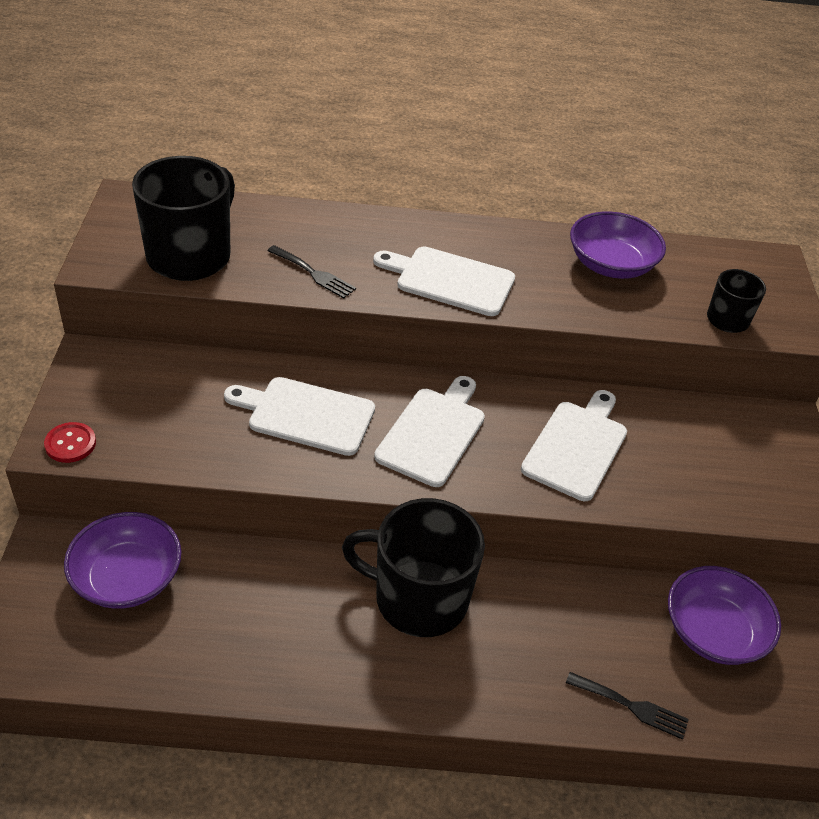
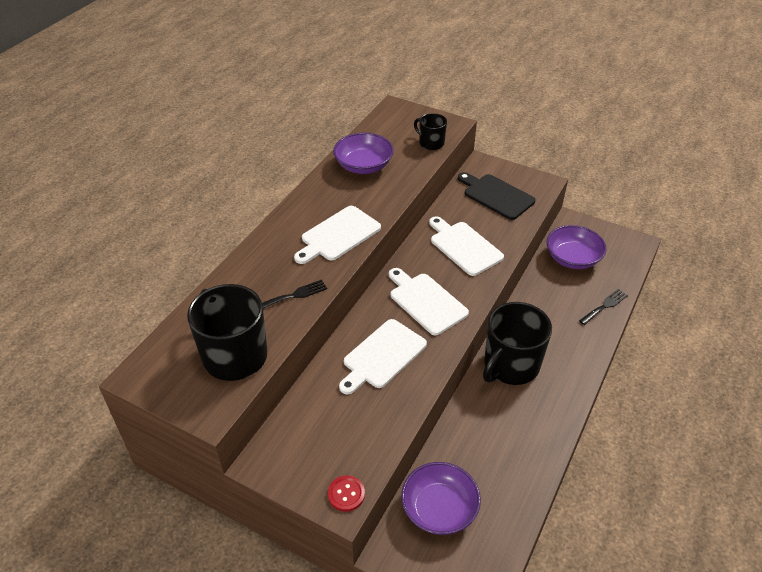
camera: 60 degrees left, 0 degrees up
(726, 457) = (496, 196): none -> black cutting board

